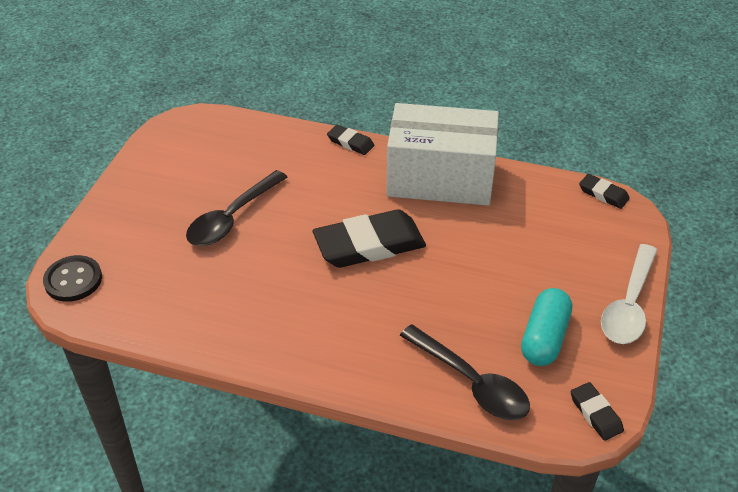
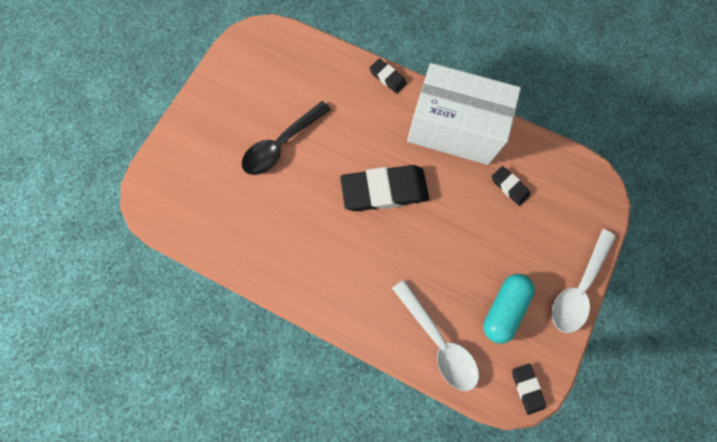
camera: 10 degrees right, 30 degrees up
(73, 280) = (154, 188): black button -> none
(471, 382) = (438, 341): black spoon -> white spoon
(603, 194) = (584, 167): black eraser -> black eraser (509, 187)

